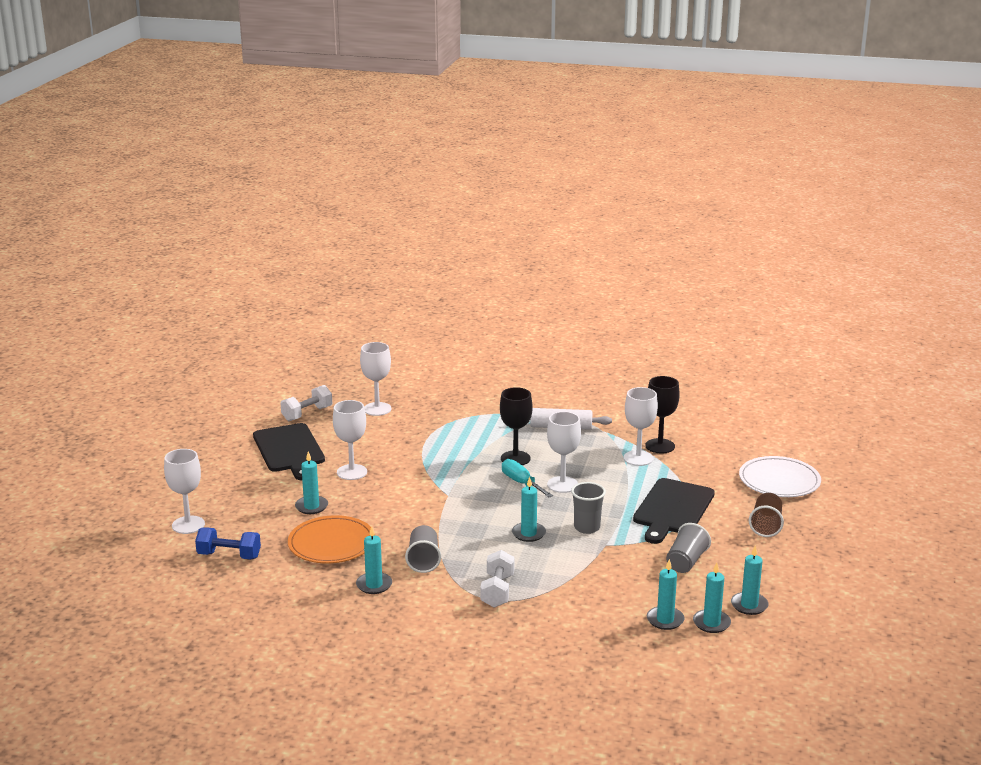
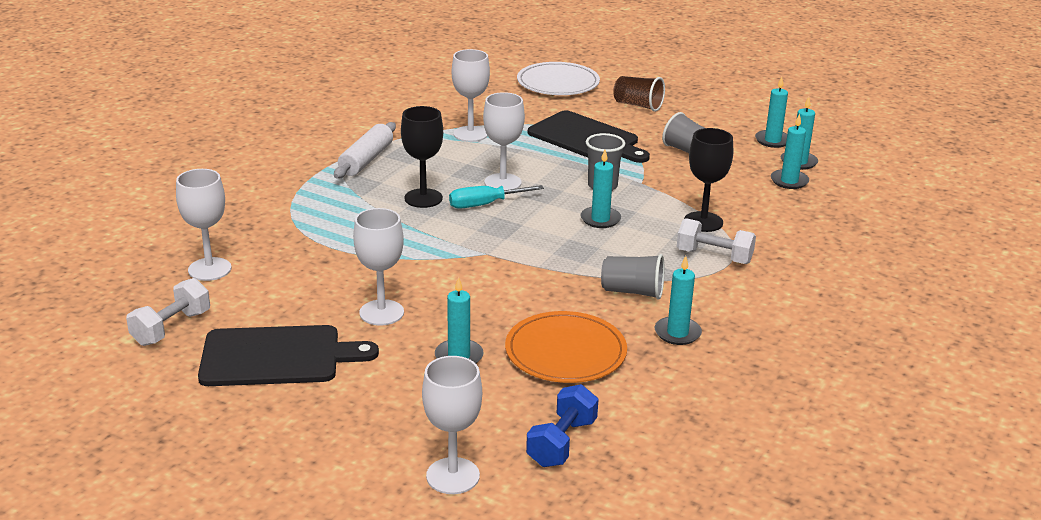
camera: 75 degrees left, 5 degrees up
(307, 414) = (171, 328): white dumbbell -> white dumbbell turned 60 degrees clockwise
(660, 446) = (451, 119): black goblet -> black goblet (703, 222)

